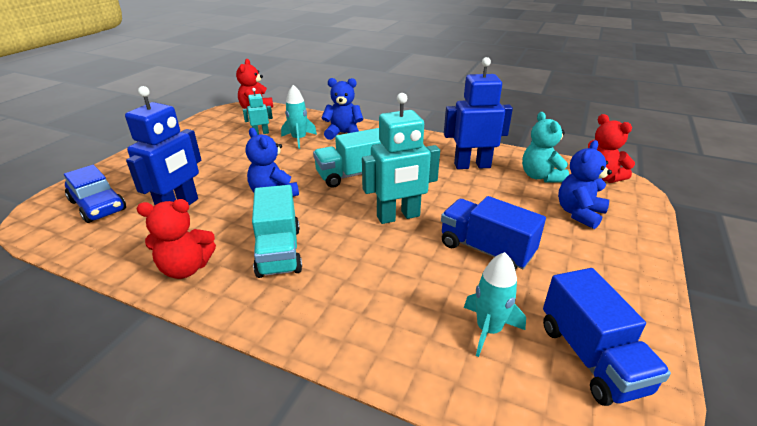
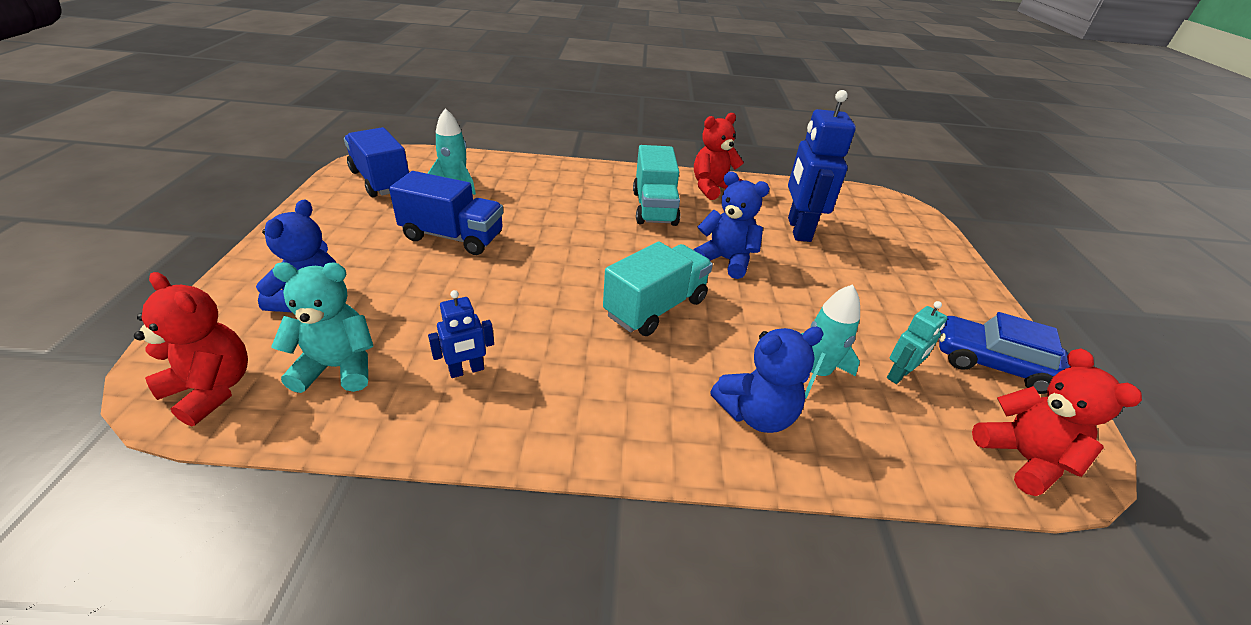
camera: 155 degrees right, 5 degrees up
(98, 205) = (872, 219): blue car -> blue car (992, 364)
(279, 251) = (654, 208): turquoise truck -> turquoise truck turned 150 degrees counterclockwise
(398, 217) = (559, 257): turquoise robot -> none
(472, 165) = (466, 370): blue robot -> blue robot, size x0.50
(540, 176) = (338, 367): turquoise teddy bear -> turquoise teddy bear turned 60 degrees counterclockwise

